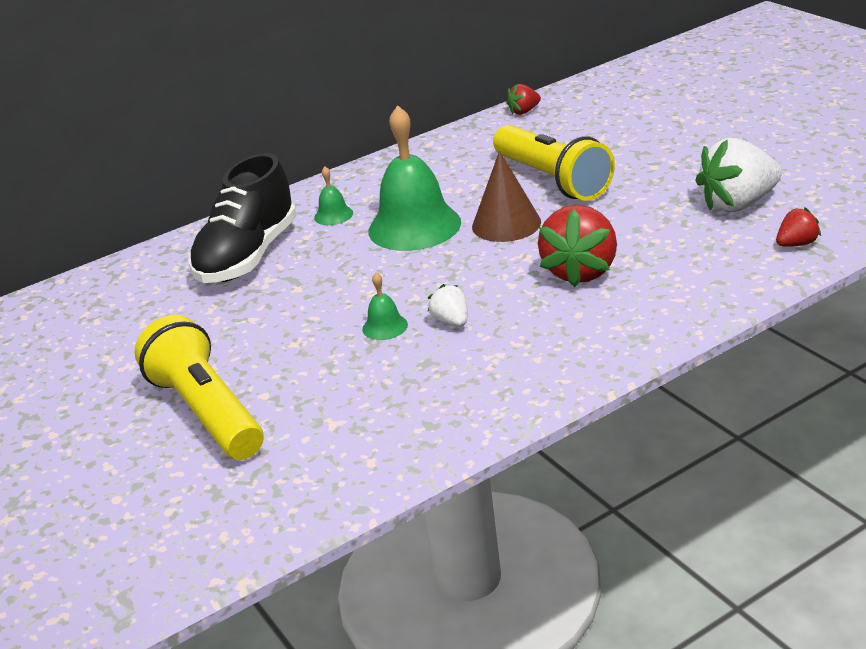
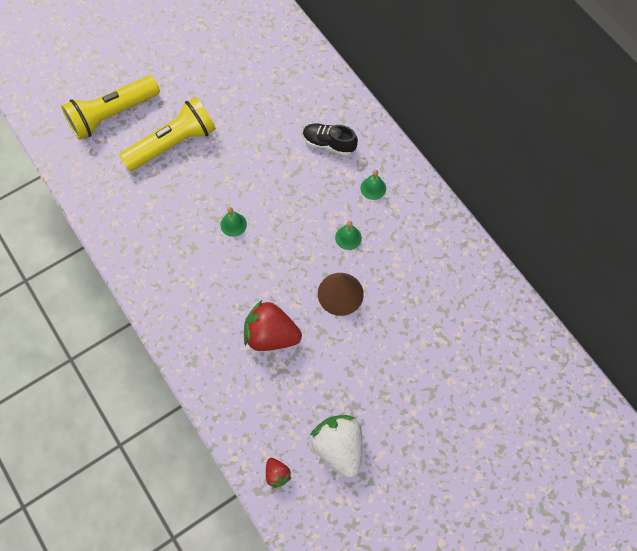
camera: 85 degrees right, 35 degrees up
(248, 256) = (329, 144): black shoe -> black shoe, size x0.58
(414, 226) = (348, 237): green bell -> green bell, size x0.43
(451, 322) = (230, 260): white strawberry -> none
(524, 111) = (518, 313): red strawberry -> none
(552, 180) = (398, 327): yellow flashlight -> yellow flashlight (112, 114)

